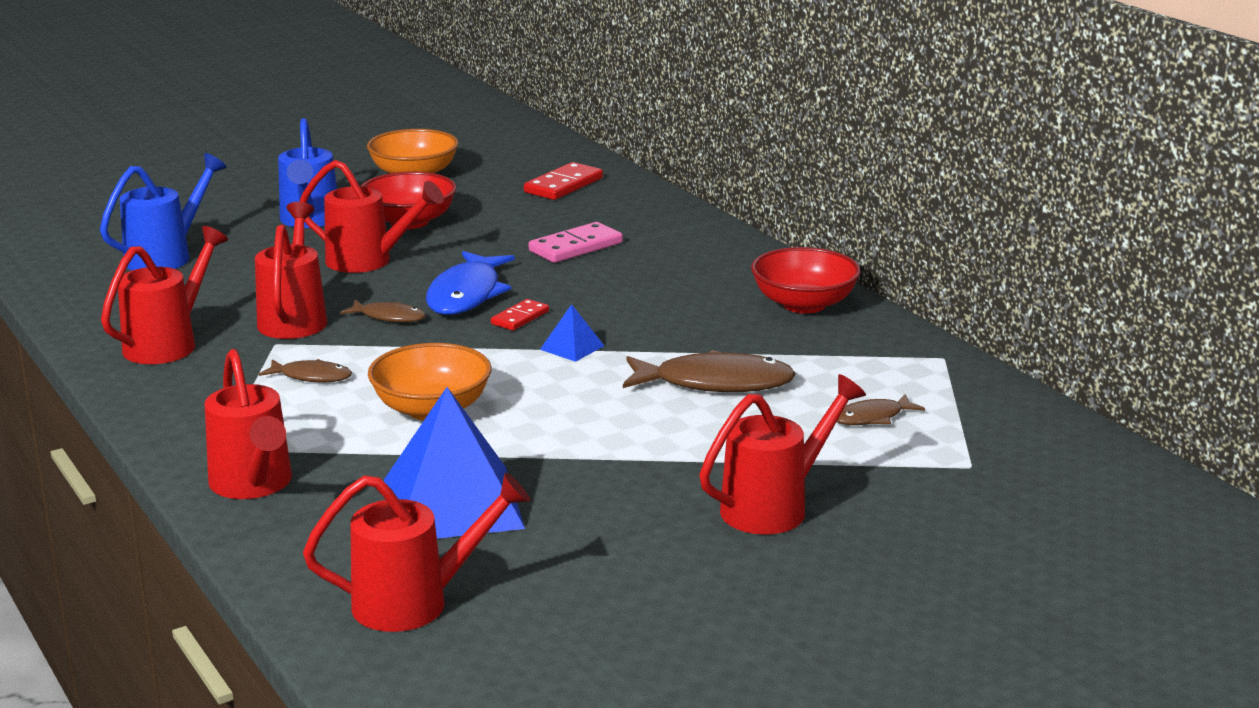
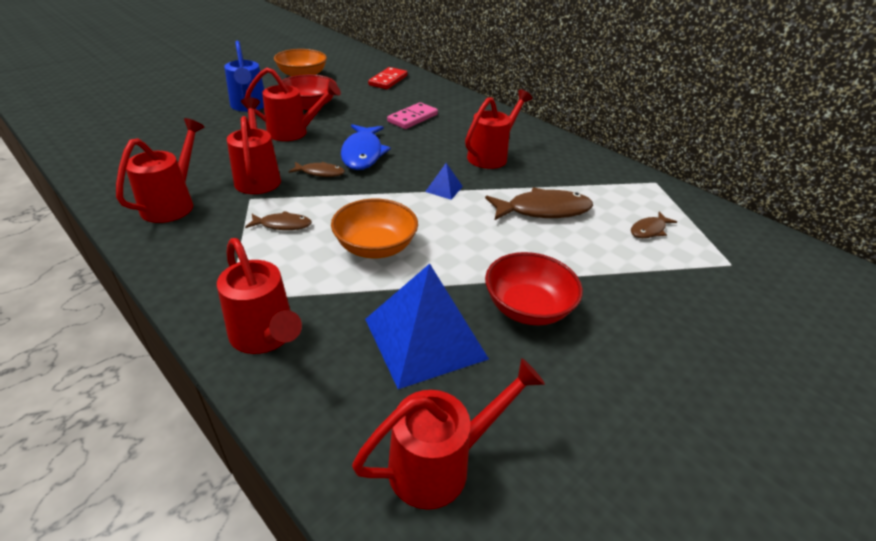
camera: 15 degrees left, 15 degrees up
(166, 257) = (161, 135): blue watering can -> none
(520, 318) = (402, 168): red domino -> none
(774, 507) = (643, 315): red watering can -> red watering can (491, 156)
(804, 304) = (558, 150): red bowl -> red bowl (527, 308)

